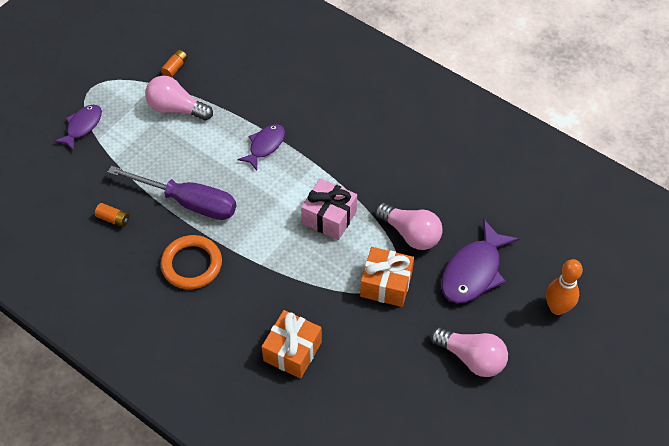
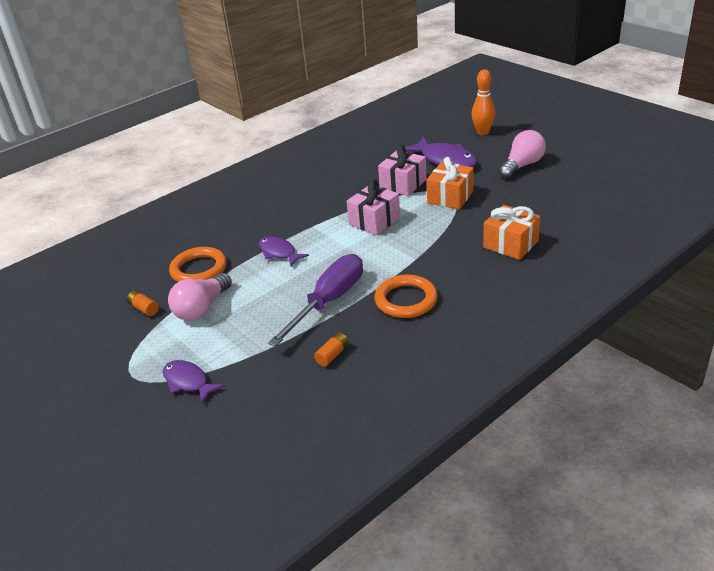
camera: 75 degrees left, 20 degrees down
(234, 90) = (199, 269): none -> orange ring
(410, 234) = (403, 184): pink light bulb -> pink gift

